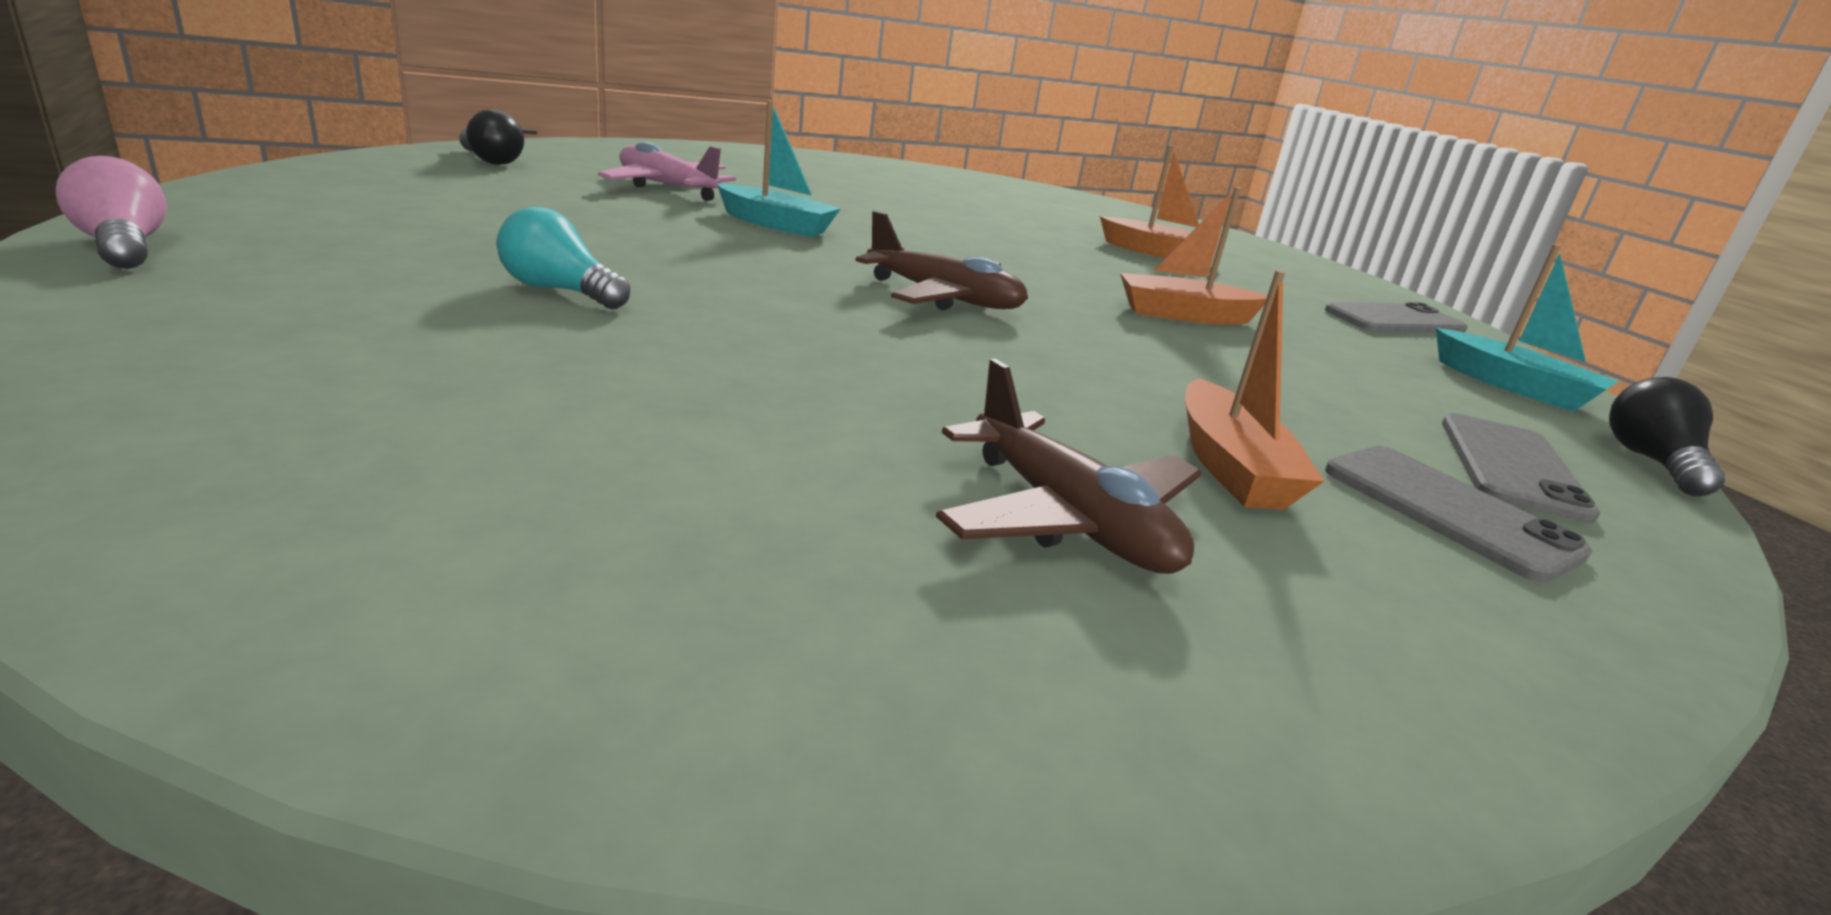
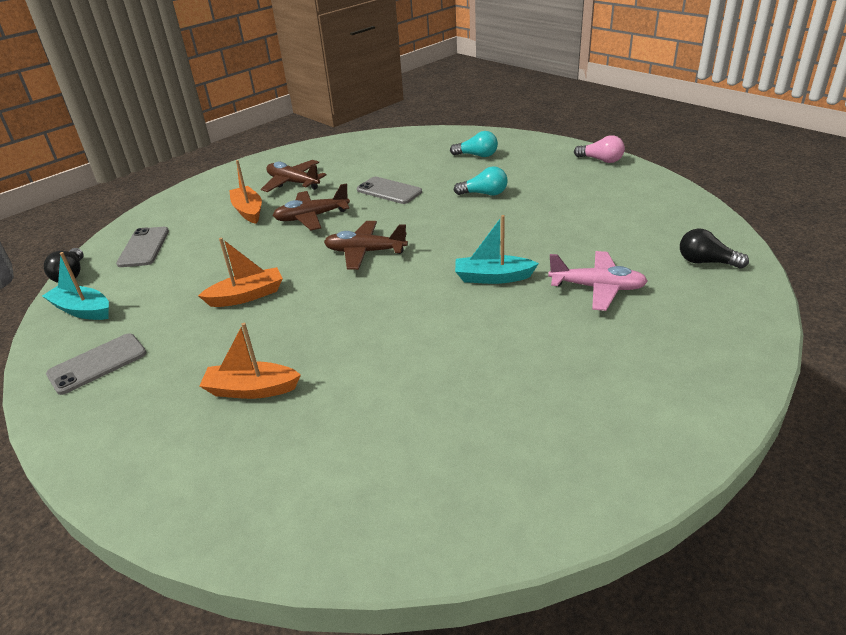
camera: 165 degrees right, 10 degrees up
(323, 370) = (477, 155): none -> turquoise light bulb
(1032, 387) = (311, 217): none -> brown plane
(1448, 511) = (185, 220): grey phone -> grey phone (389, 191)

